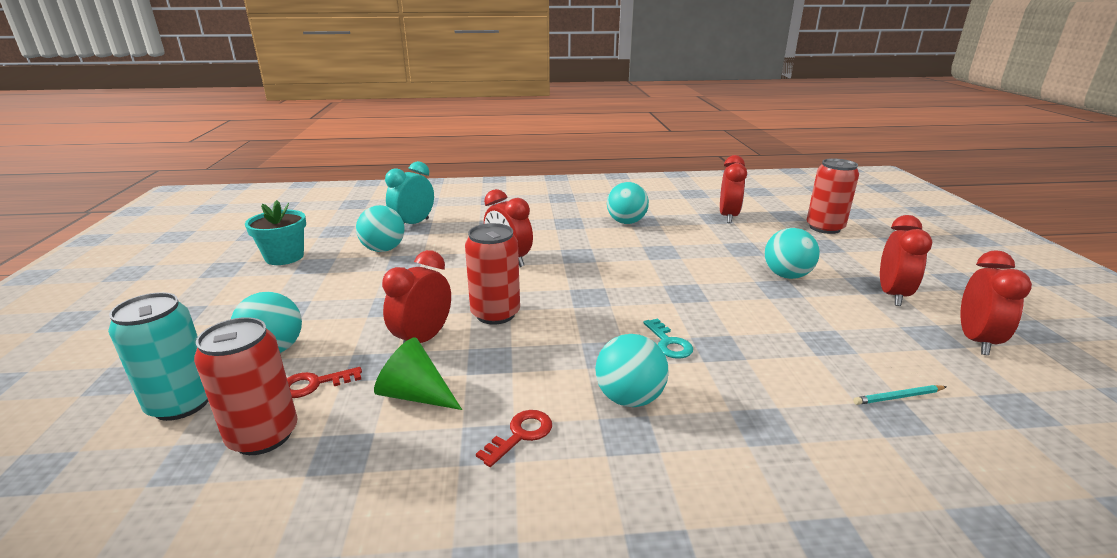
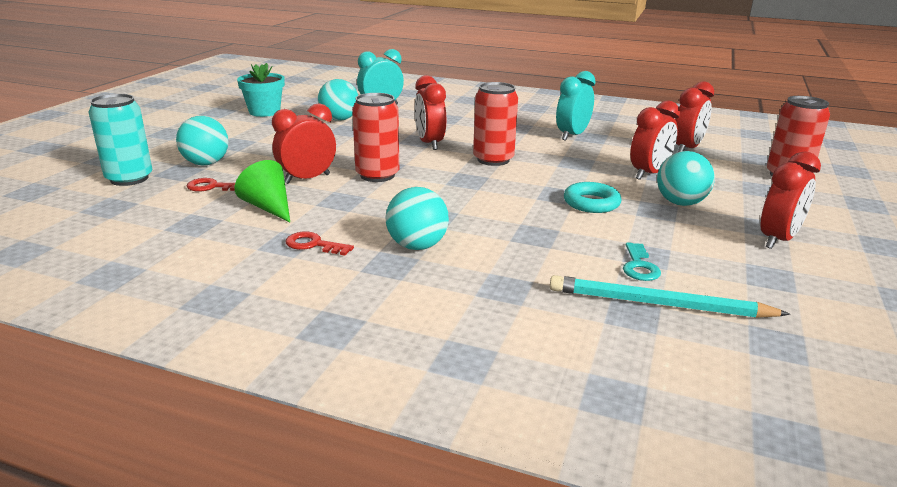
camera: 25 degrees right, 0 degrees up
(263, 436) = (158, 205): red can -> red can (493, 160)
(520, 435) = (313, 245): red key -> red key turned 135 degrees counterclockwise
(626, 222) = (572, 135): turquoise ball -> turquoise clock
(669, 343) = (495, 222): turquoise key -> turquoise key (639, 266)
(722, 295) = (591, 203): none -> turquoise ring
(898, 397) = (659, 304): turquoise pencil -> turquoise pencil, size x2.14
(976, 341) = (817, 291): red clock -> red clock (649, 174)

